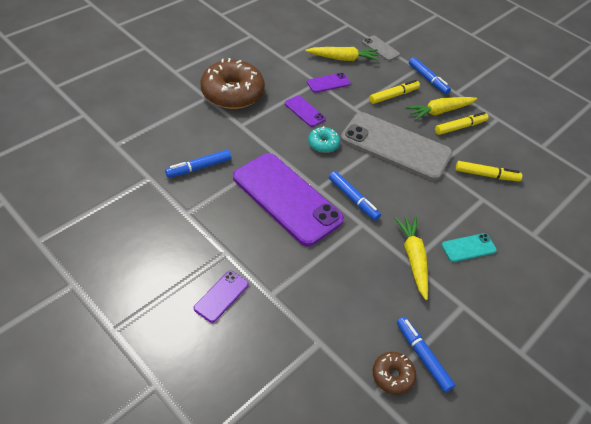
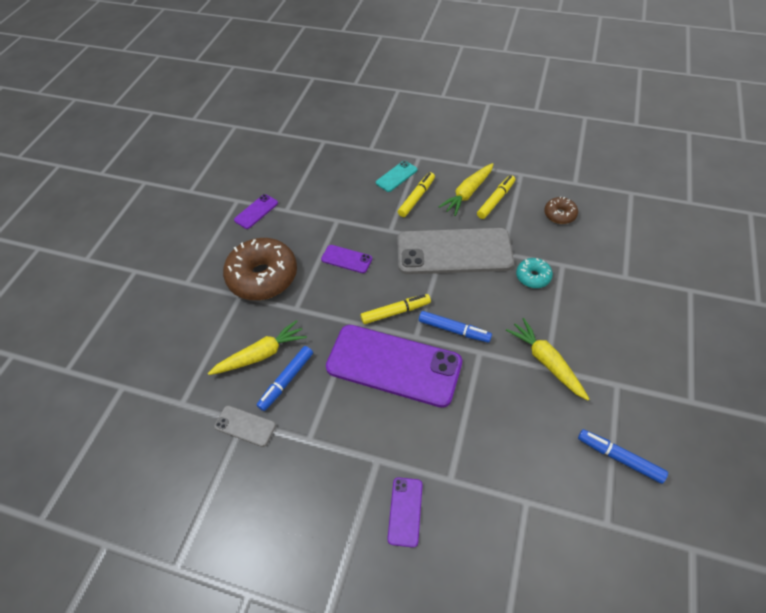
camera: 20 degrees left, 5 degrees up
(323, 144) = (388, 286): turquoise donut -> turquoise donut (533, 277)
(328, 83) = (348, 215): purple phone -> purple phone (256, 211)
(343, 59) = (344, 181): yellow carrot -> yellow carrot (261, 354)
(380, 48) = (371, 152): grey phone -> grey phone (245, 426)
(392, 376) = (608, 494): brown donut -> brown donut (559, 214)
(428, 79) = (435, 164): blue marker -> none
(468, 248) = (583, 322): turquoise phone -> turquoise phone (396, 176)
(486, 175) = (549, 238): yellow marker -> yellow marker (395, 312)

